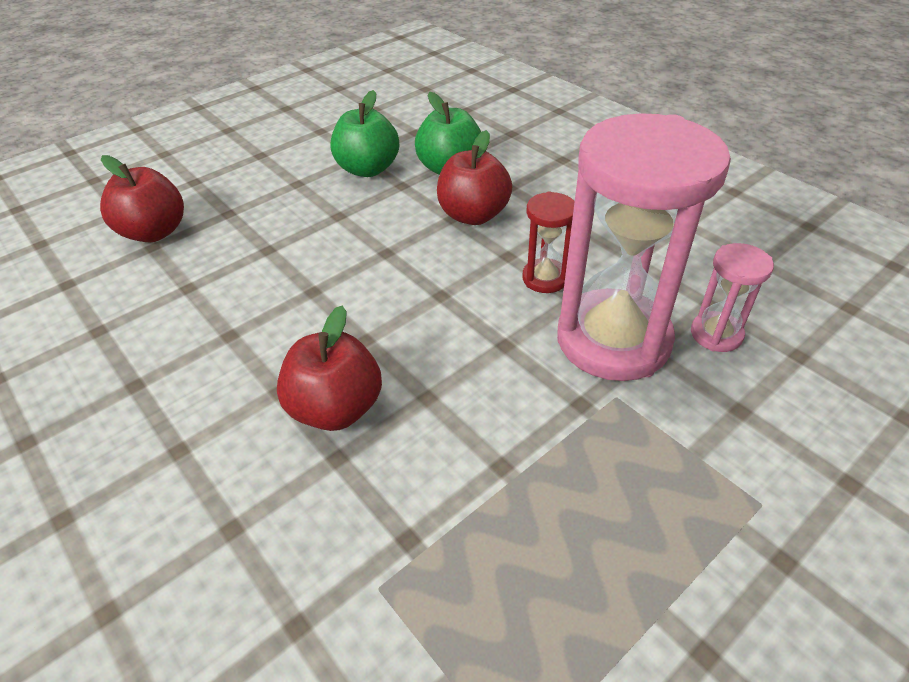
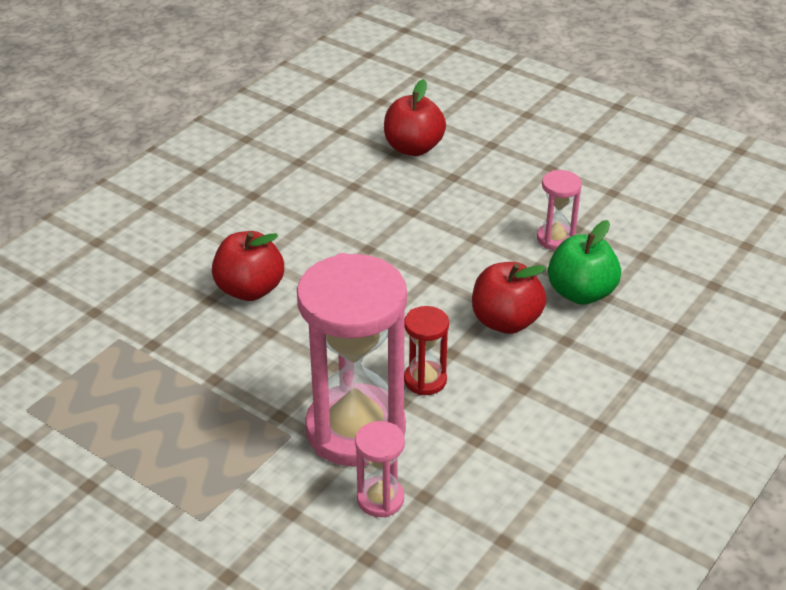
camera: 75 degrees right, 5 degrees down
(368, 169) = (555, 239): green apple -> pink hourglass

